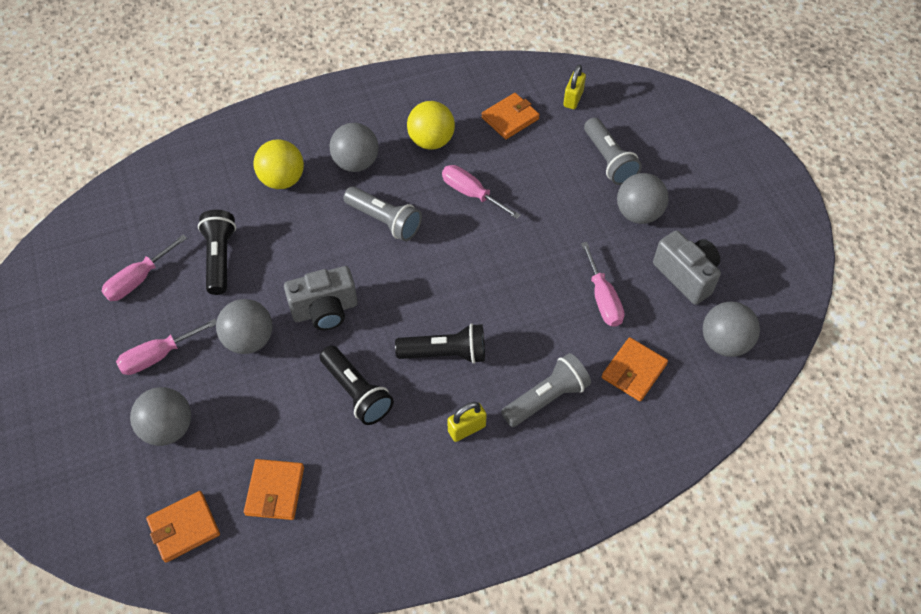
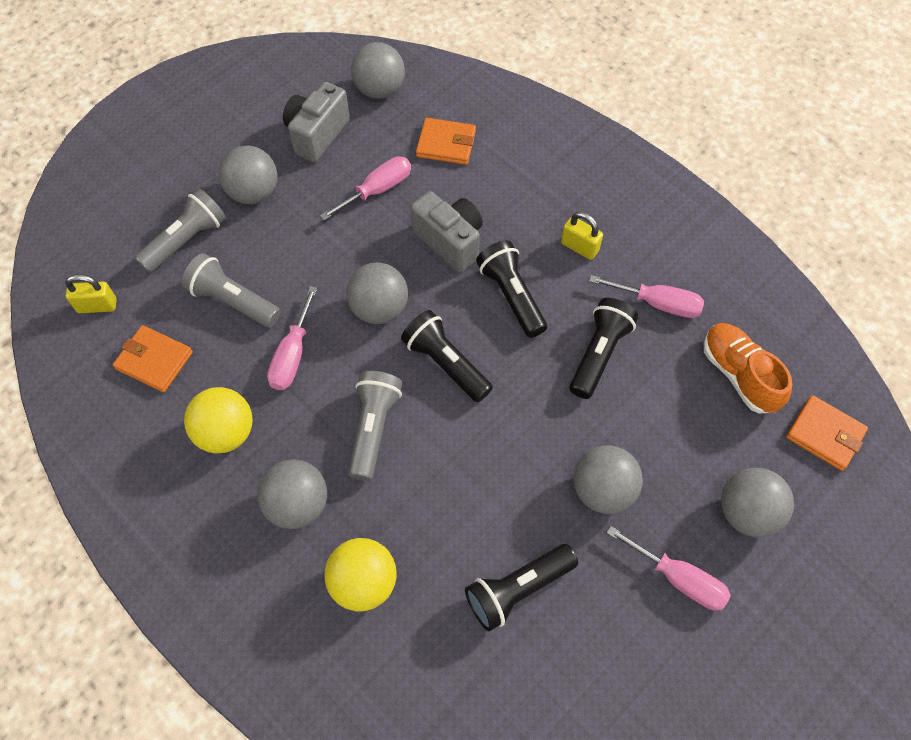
camera: 115 degrees left, 5 degrees up
(138, 279) = (599, 674): pink screwdriver -> pink screwdriver (658, 303)
(275, 491) = (739, 375): orange wallet -> orange shoe
(325, 310) = (524, 431): grey camera -> grey camera (450, 241)
(410, 283) = (446, 364): none -> black flashlight
(482, 258) = (379, 309): none -> grey ball
(546, 398) = (512, 198): grey flashlight -> grey flashlight (233, 301)

